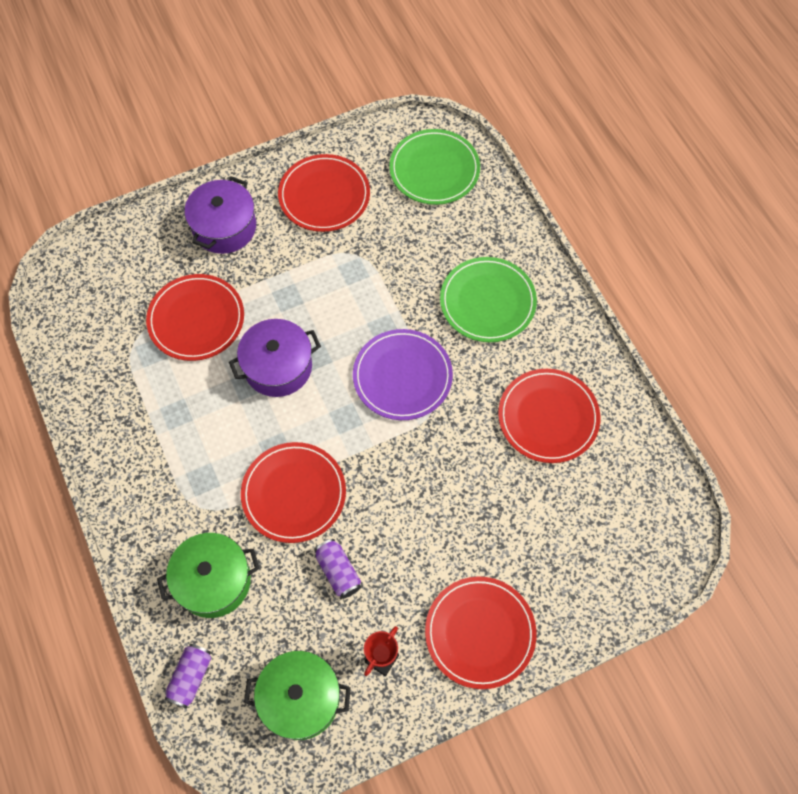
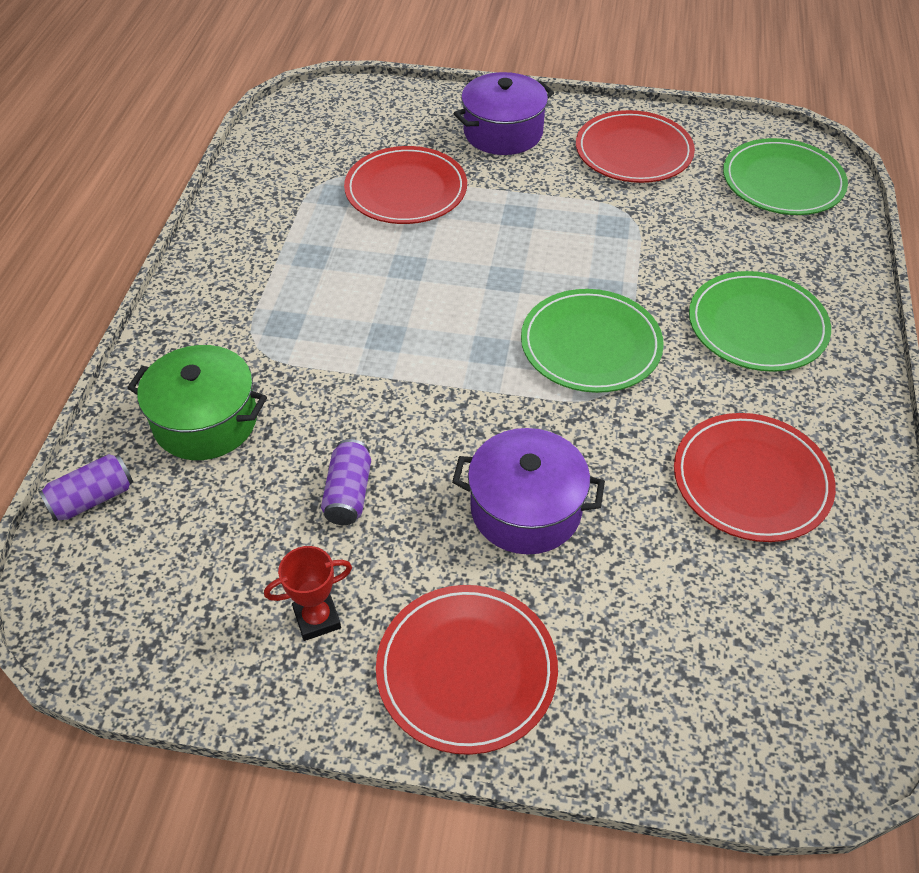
camera: 35 degrees right, 15 degrees down
(278, 367) = (454, 268): purple pot -> purple pot (526, 509)
(294, 493) = (367, 389): red plate -> none
(300, 699) = (184, 599): green pot -> none
(402, 376) = (590, 345): purple plate -> green plate

